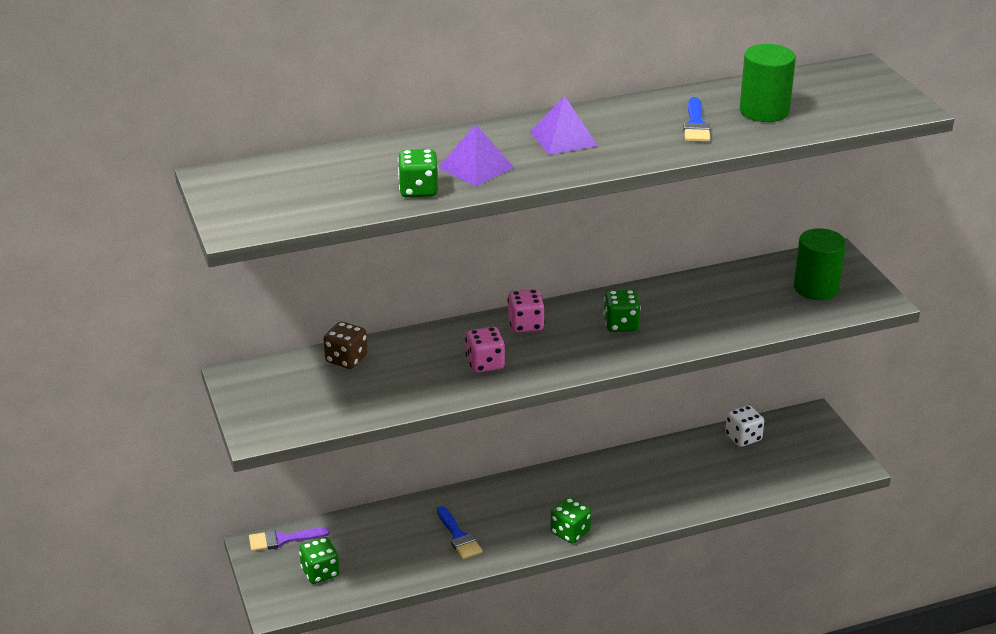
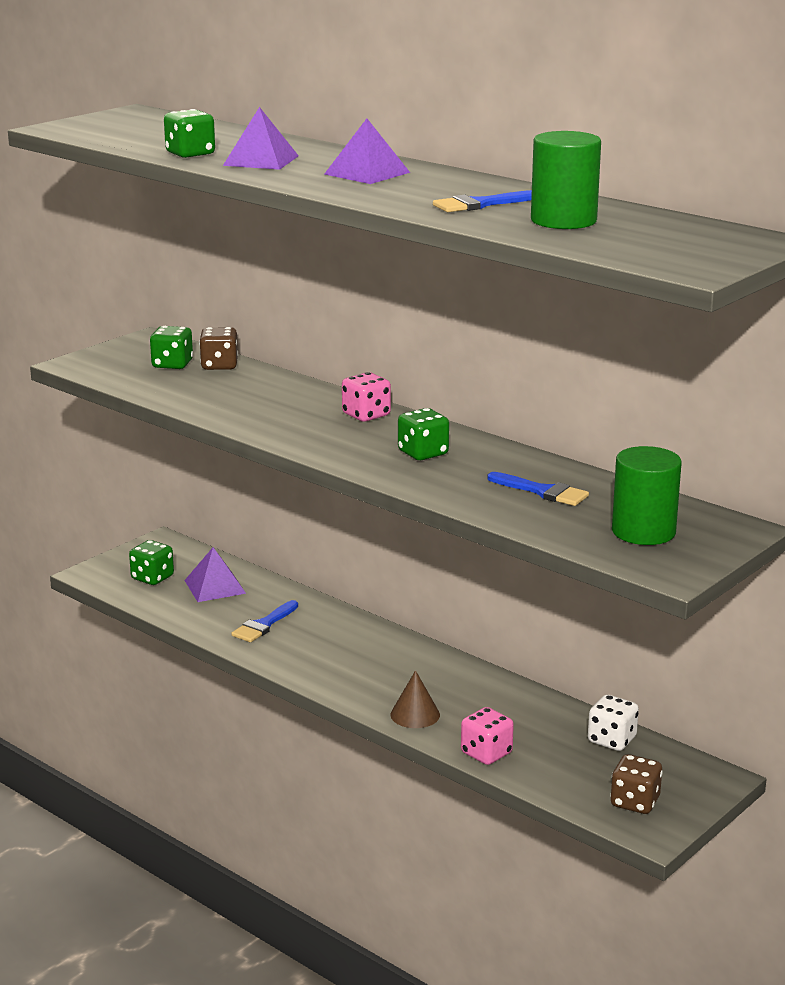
camera: 60 degrees right, 10 degrees down
(283, 539) = (181, 549): purple brush -> none
(369, 542) = (215, 586): none -> purple pyramid
(485, 364) = (276, 414): pink dice -> pink dice (486, 753)
(570, 532) = (328, 679): green dice -> green dice (172, 364)
(650, 509) = (415, 714): none -> brown cone
(727, 301) = (543, 491): none -> blue brush
(819, 458) = (635, 802): none -> brown dice

